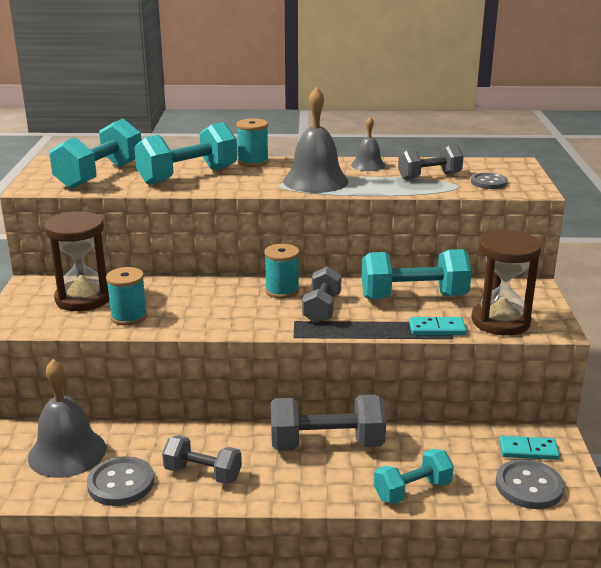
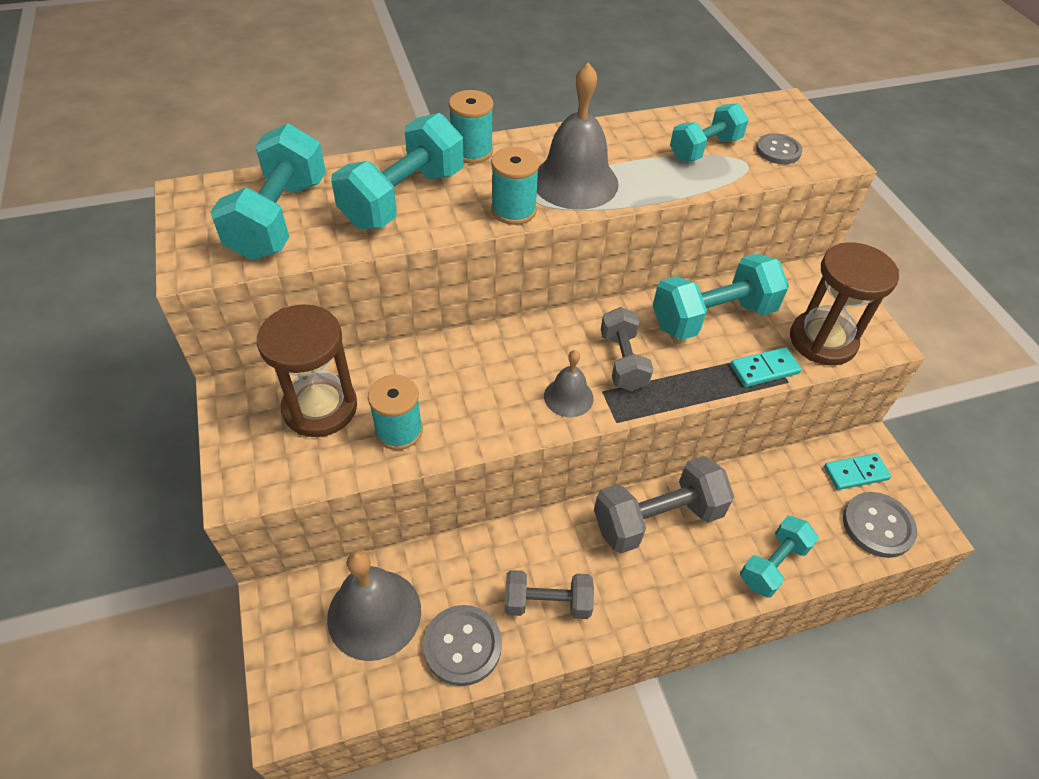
camera: 20 degrees left, 25 degrees up
(282, 291) = (560, 337): turquoise spool -> turquoise spool (513, 210)
(368, 165) = (619, 135): grey bell -> grey bell (568, 397)
(429, 176) = (704, 149): grey dumbbell -> turquoise dumbbell

